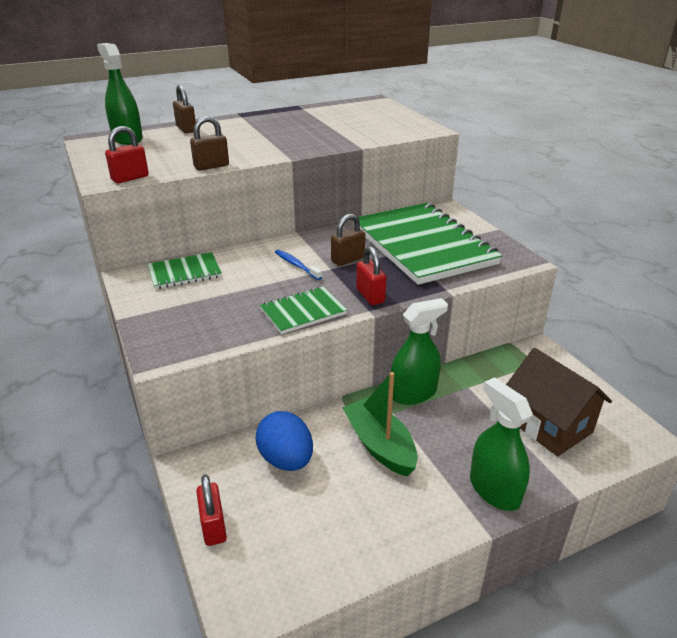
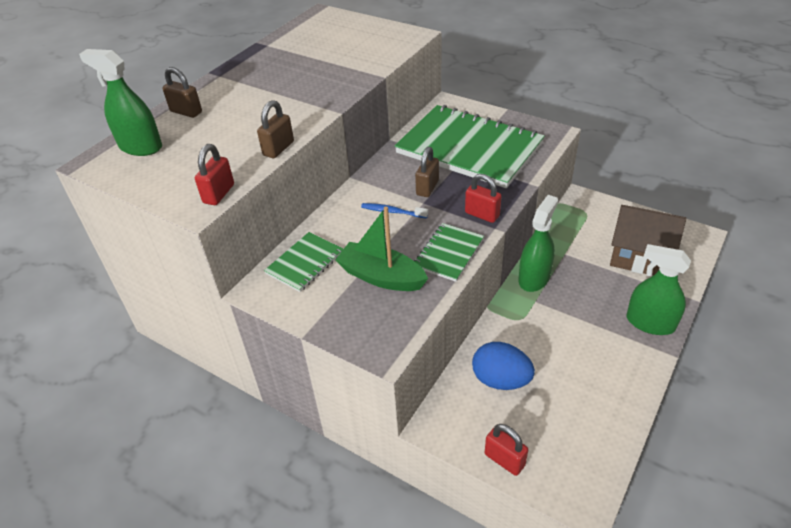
camera: 30 degrees left, 10 degrees up
(380, 445) = (552, 332): green boat -> green boat (381, 277)

